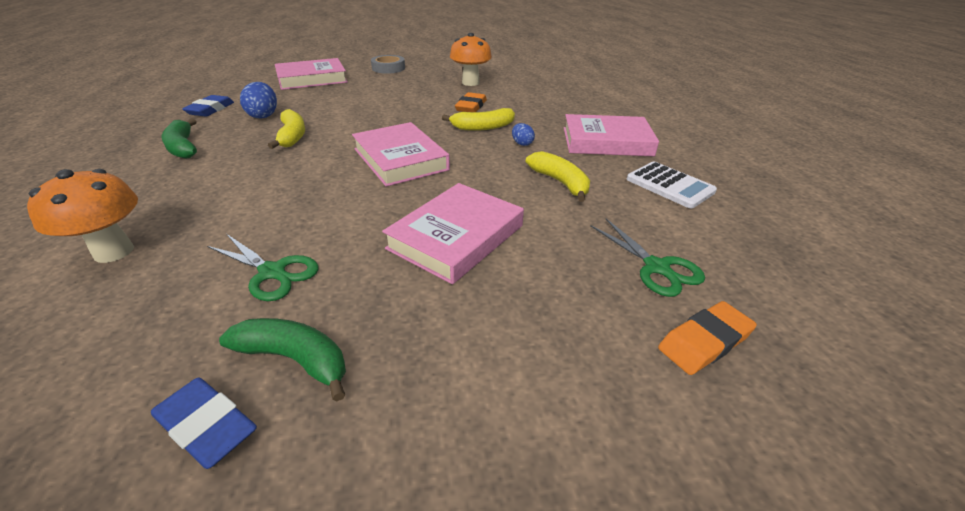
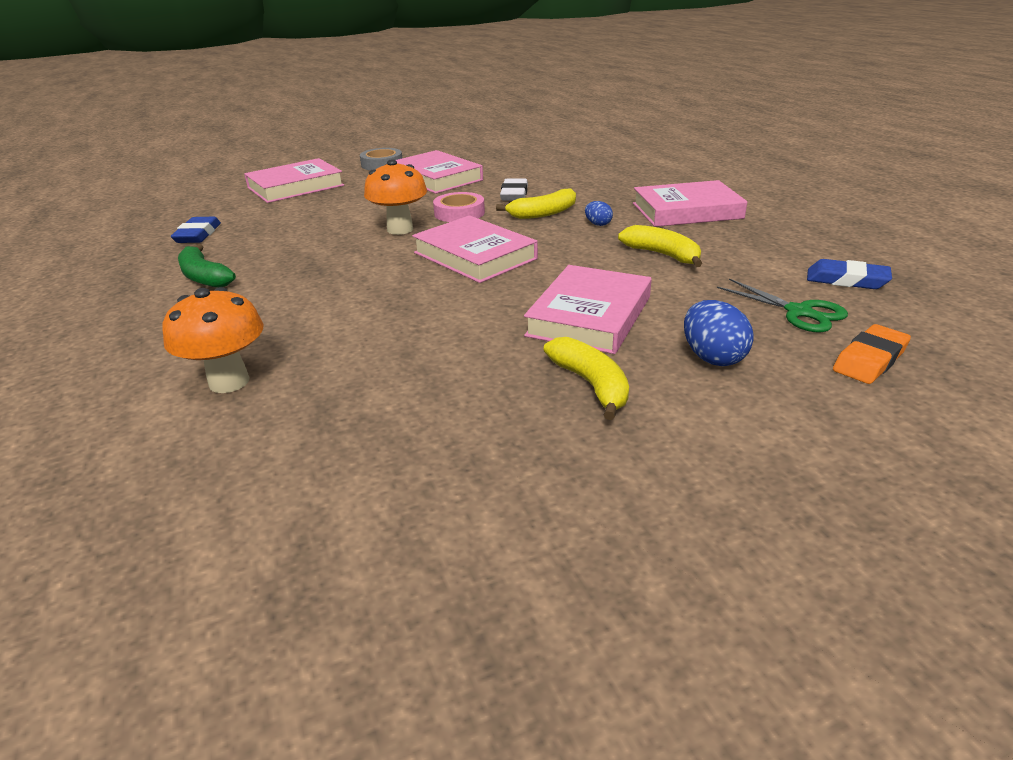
camera: 10 degrees left, 5 degrees down
(206, 426) = (467, 489): blue eraser -> blue eraser (846, 280)
(263, 115) = (272, 233): blue egg -> blue egg (712, 357)
(272, 272) = (423, 372): green scissors -> none
(292, 136) = (328, 249): yellow banana -> yellow banana (591, 385)
(295, 359) = (508, 432): green banana -> none
(416, 118) = (459, 213): none -> pink tape
(420, 85) = (436, 178): none -> pink book
(470, 83) = (494, 169): orange mushroom -> orange mushroom (400, 229)
(471, 106) = (514, 194): orange eraser -> white eraser
(670, 185) = (774, 243): white calculator -> none

